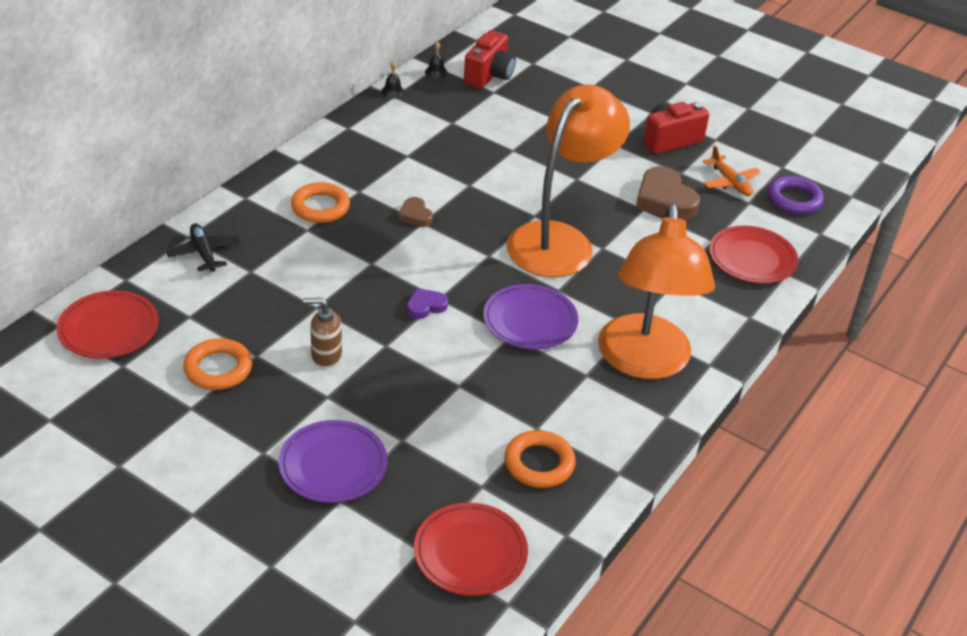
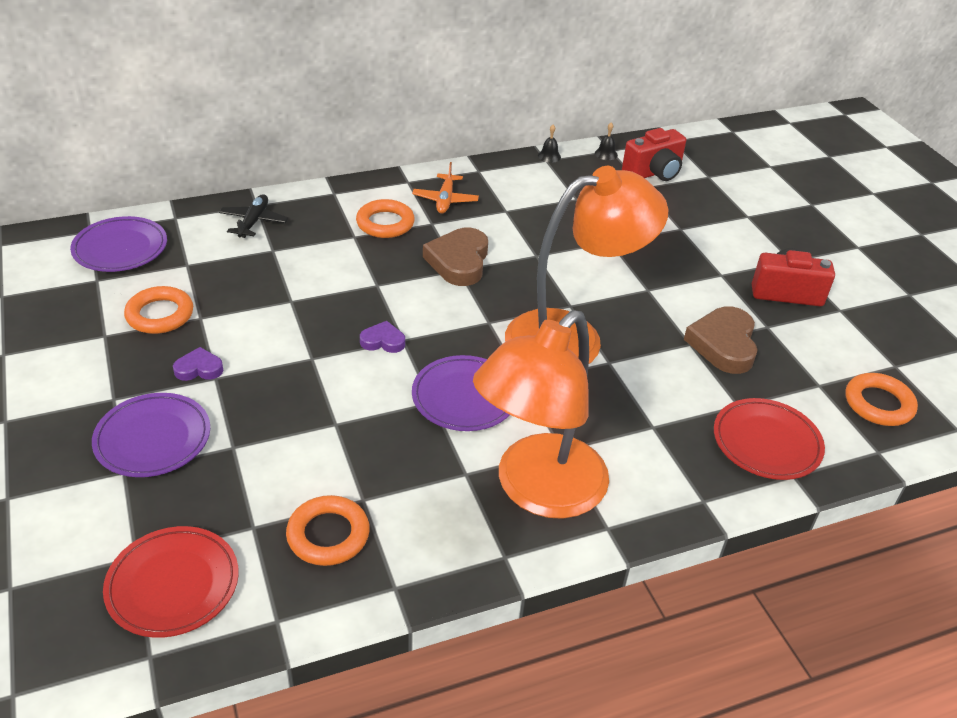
camera: 35 degrees right, 0 degrees up
(109, 329) = (120, 248): red plate -> purple plate
(305, 396) = (199, 369): none -> purple heart
(326, 355) = (253, 343): brown soap dispenser -> none
(415, 215) = (459, 261): brown heart -> brown heart, size x1.87
(730, 182) = (816, 357): orange plane -> orange plane (445, 200)
(794, 199) = (878, 404): purple ring -> orange ring

